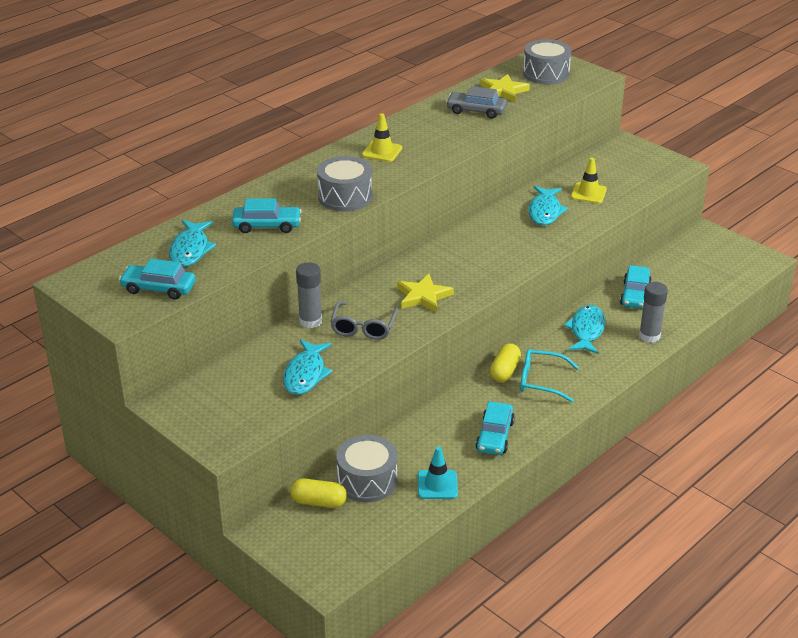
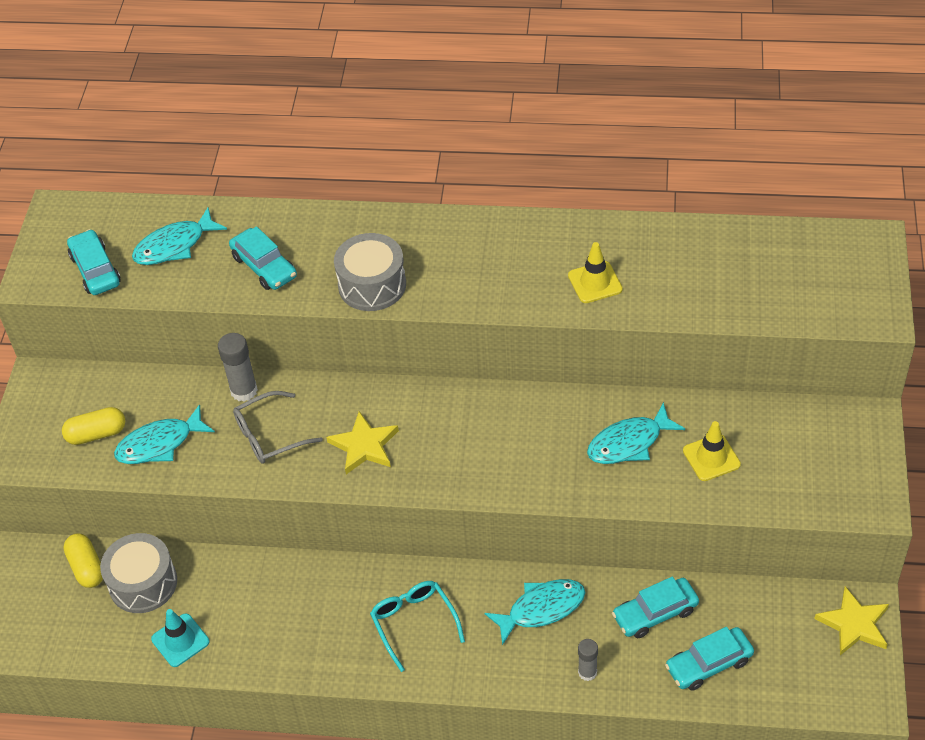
camera: 55 degrees right, 15 degrees up
(382, 152) = (490, 253): yellow traffic cone -> yellow traffic cone (595, 282)
(476, 111) = (664, 268): grey car -> none
(494, 436) = (290, 639): turquoise car -> turquoise car (709, 664)
(503, 91) = (738, 261): yellow star -> yellow star (854, 624)
(504, 371) = (402, 582): yellow capsule -> yellow capsule (96, 434)
(546, 74) = (827, 270): grey drum -> none
(649, 336) = (587, 672): grey glue stick -> grey glue stick, size x0.65

